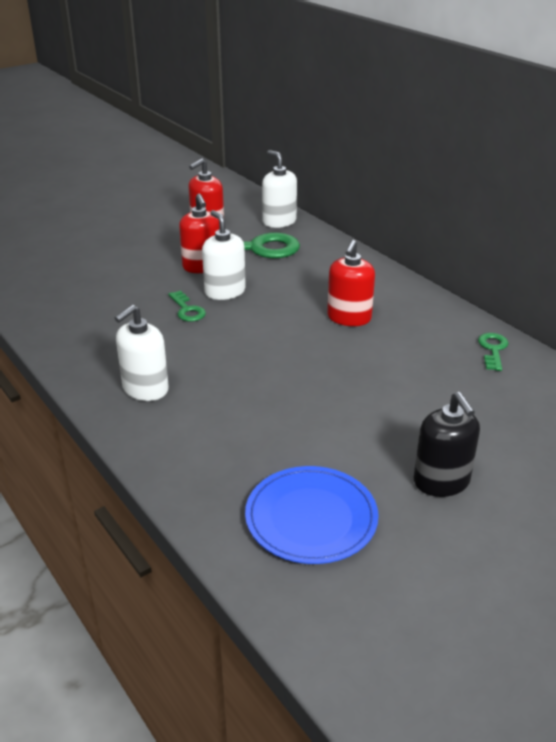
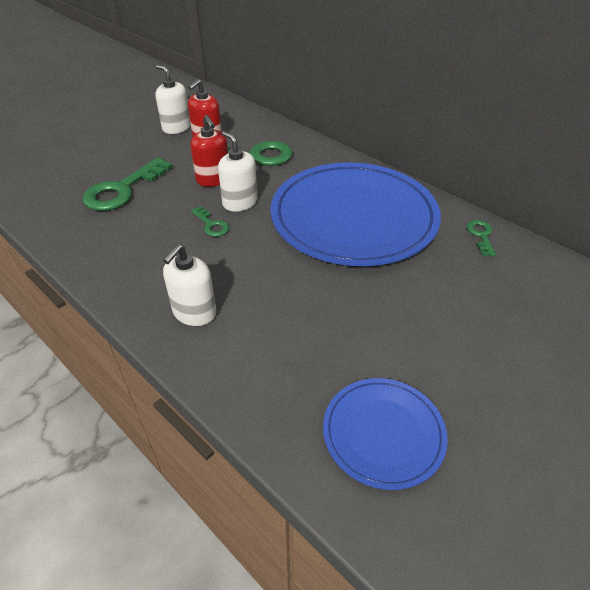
camera: 10 degrees left, 10 degrees up
(100, 268) = (122, 190): none -> green key
(279, 221) = (267, 129): white soap dispenser -> white soap dispenser (176, 128)
(349, 318) = (353, 217): red soap dispenser -> blue plate
(441, 481) = (483, 376): black soap dispenser -> none

